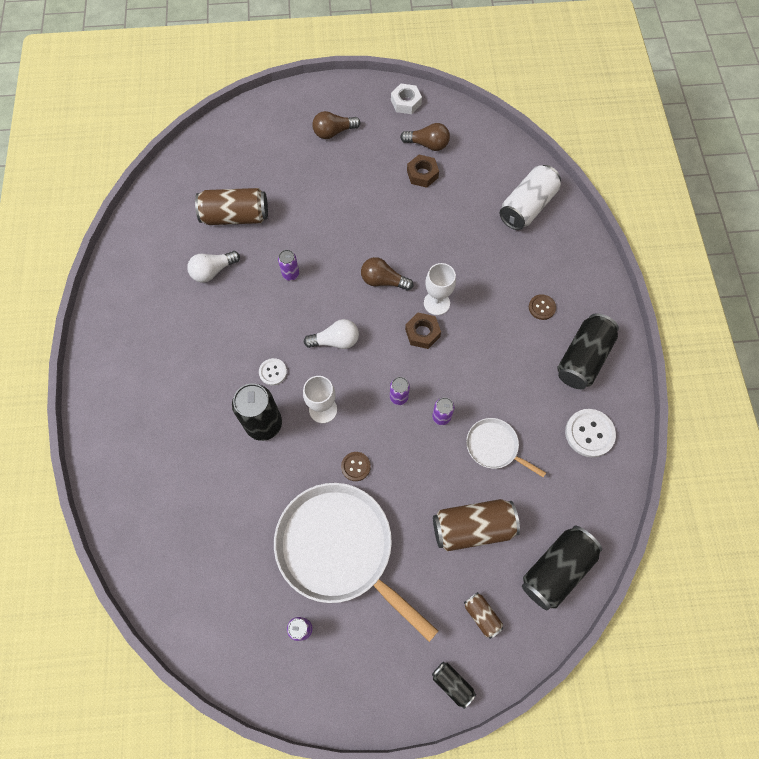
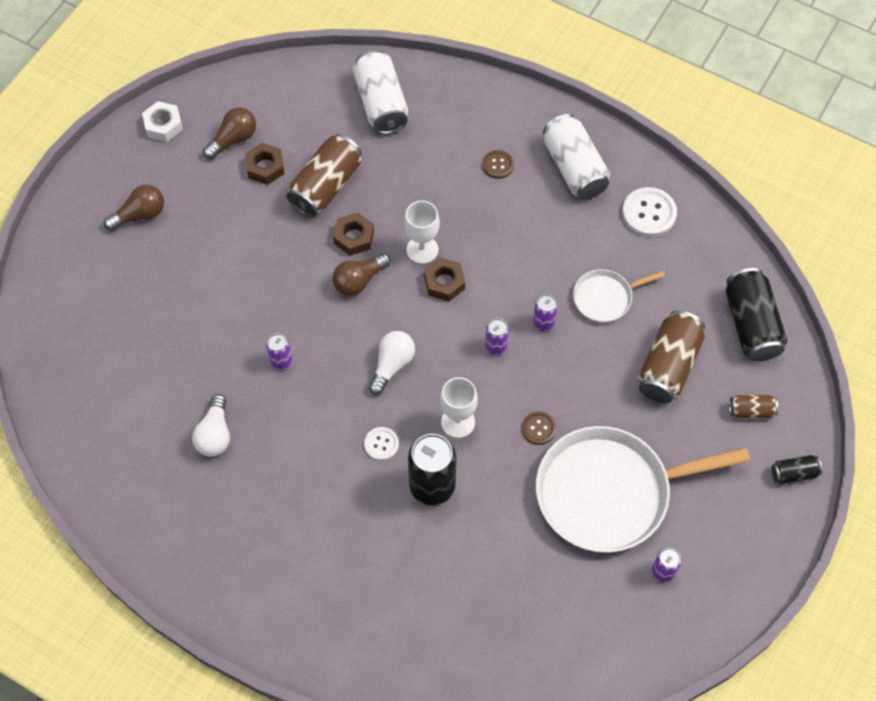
camera: 55 degrees left, 5 degrees down
(235, 216) = (164, 373): brown can -> brown can (326, 186)
(334, 132) = (140, 215): brown light bulb -> brown light bulb turned 135 degrees counterclockwise
(413, 257) = (354, 237): none -> brown nut
(583, 358) = (574, 168): black can -> white can

